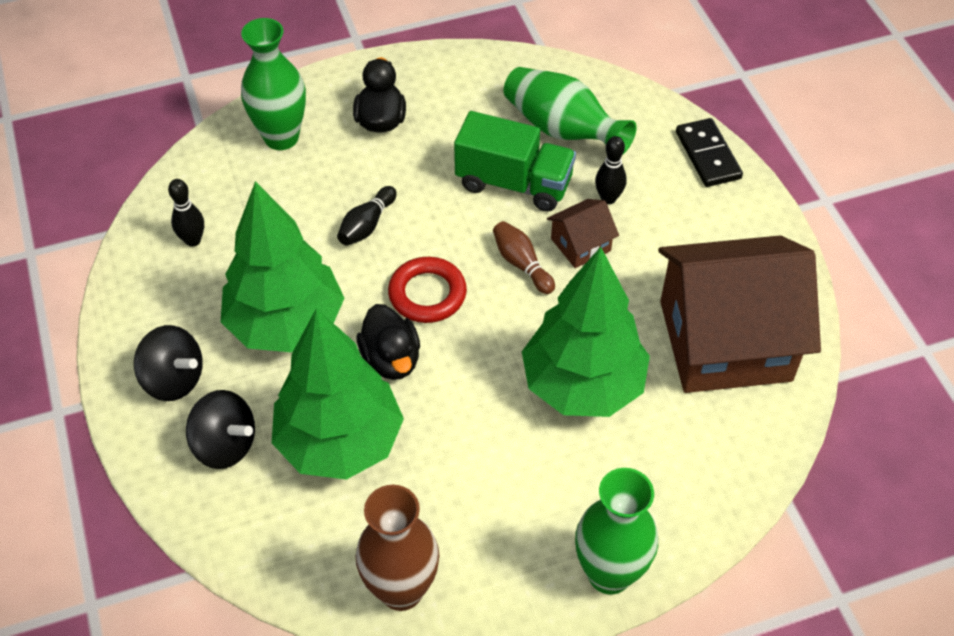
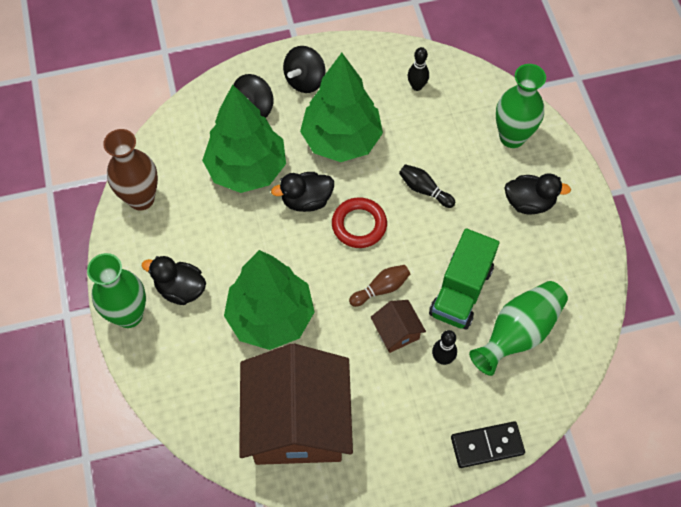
camera: 95 degrees right, 10 degrees up
(555, 507) = (180, 289): none -> black duck

